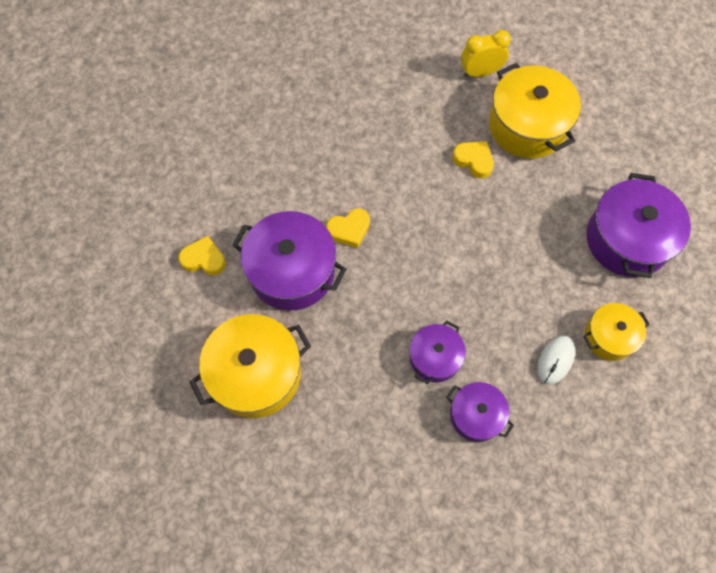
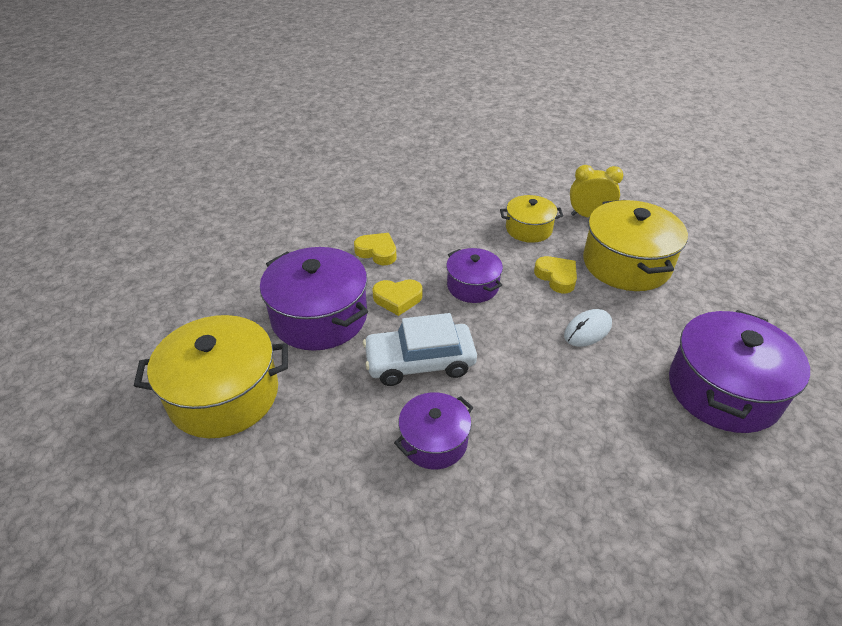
camera: 20 degrees right, 25 degrees down
(204, 259) = (241, 285): yellow heart -> yellow heart (377, 252)
(395, 290) = (420, 362): none -> white car
(476, 415) = (458, 524): purple pot -> purple pot (472, 286)
(555, 360) = (591, 493): white mouse -> white mouse (587, 330)
(609, 336) = (675, 488): yellow pot -> yellow pot (528, 229)

